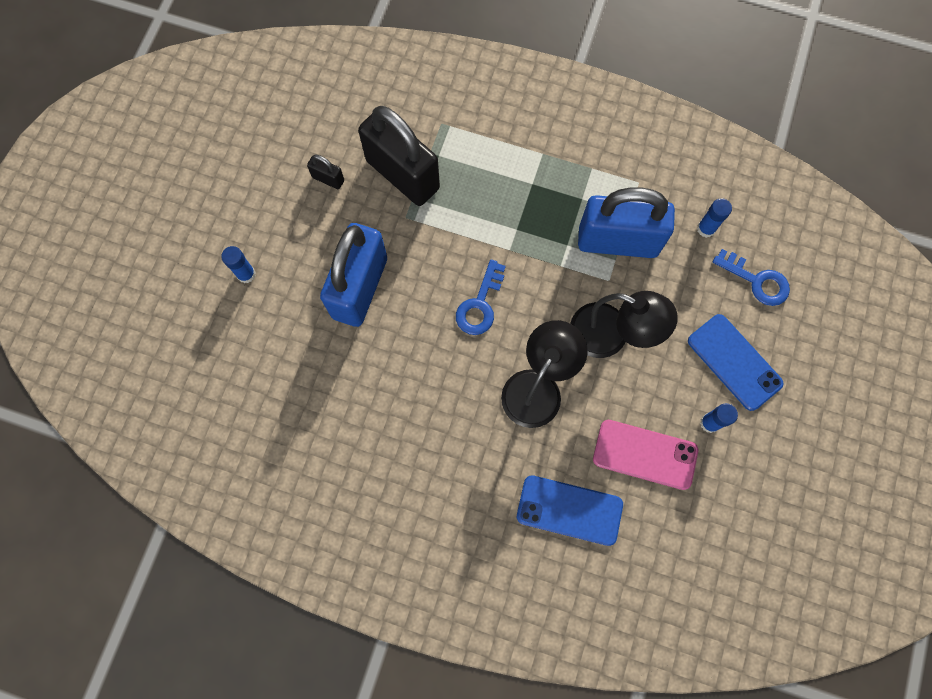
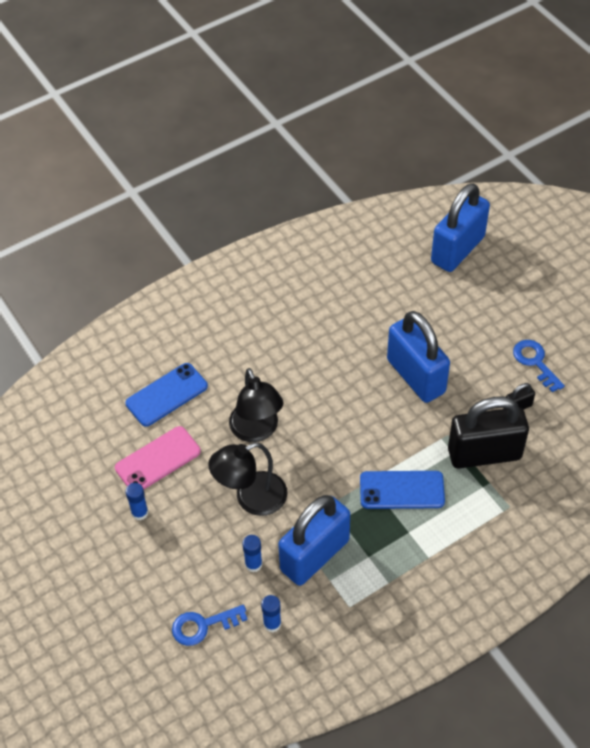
camera: 130 degrees right, 20 degrees down
(159, 357) = (457, 250): none -> blue padlock
(246, 274) = (479, 321): blue glue stick -> blue glue stick (253, 564)
(480, 304) = (343, 436): blue key -> blue key (535, 362)
(734, 362) = (162, 561): blue phone -> blue phone (402, 490)

